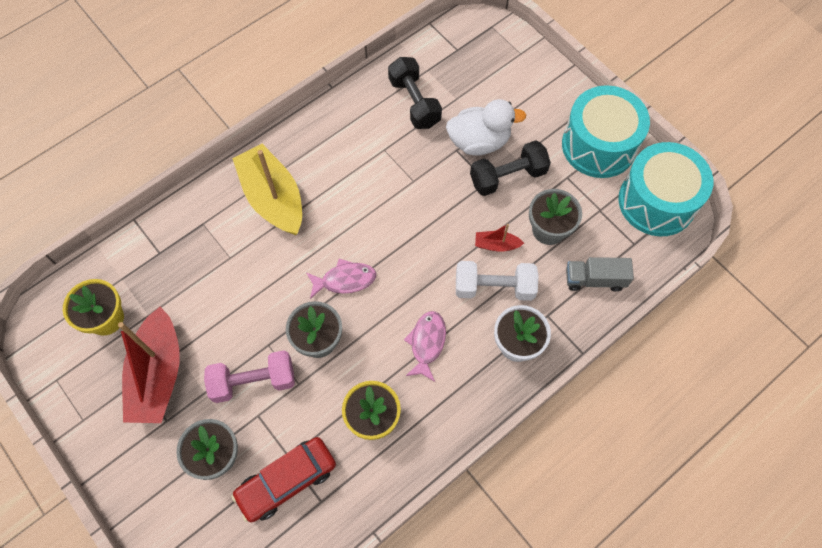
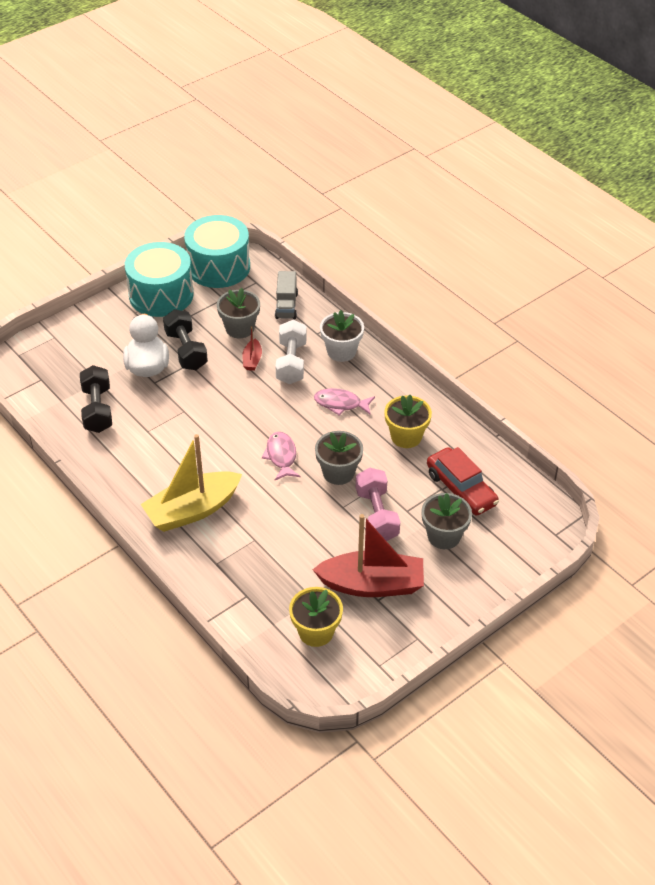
camera: 90 degrees left, 20 degrees down
(414, 102) = (97, 409): black dumbbell -> black dumbbell turned 75 degrees counterclockwise

